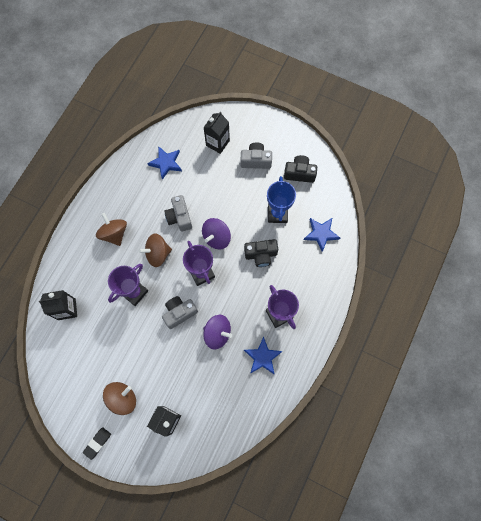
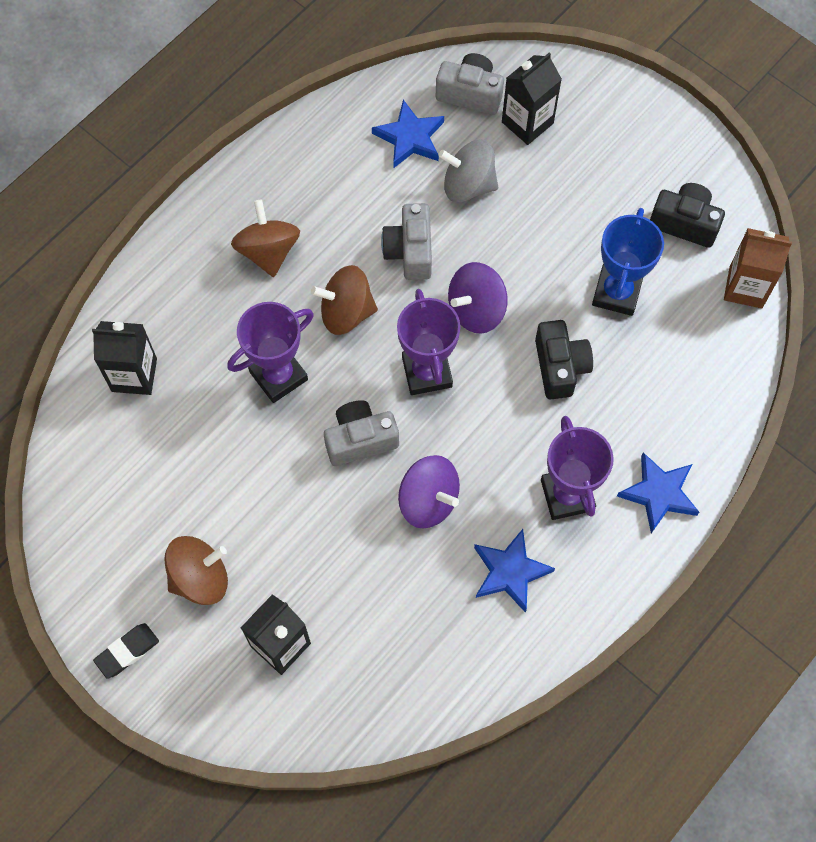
camera: 15 degrees right, 5 degrees down
(198, 179) = (468, 185): none -> grey spinning top
(256, 160) = (598, 176): grey camera -> grey camera (470, 94)
(261, 255) = (560, 367): black camera -> black camera turned 105 degrees counterclockwise
(321, 234) = (699, 355): blue star -> blue star (659, 493)
(333, 197) = (745, 287): none -> brown carton

